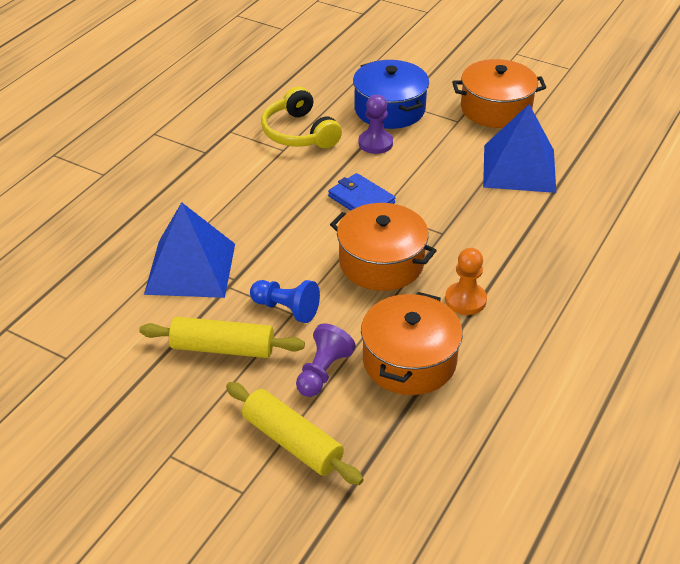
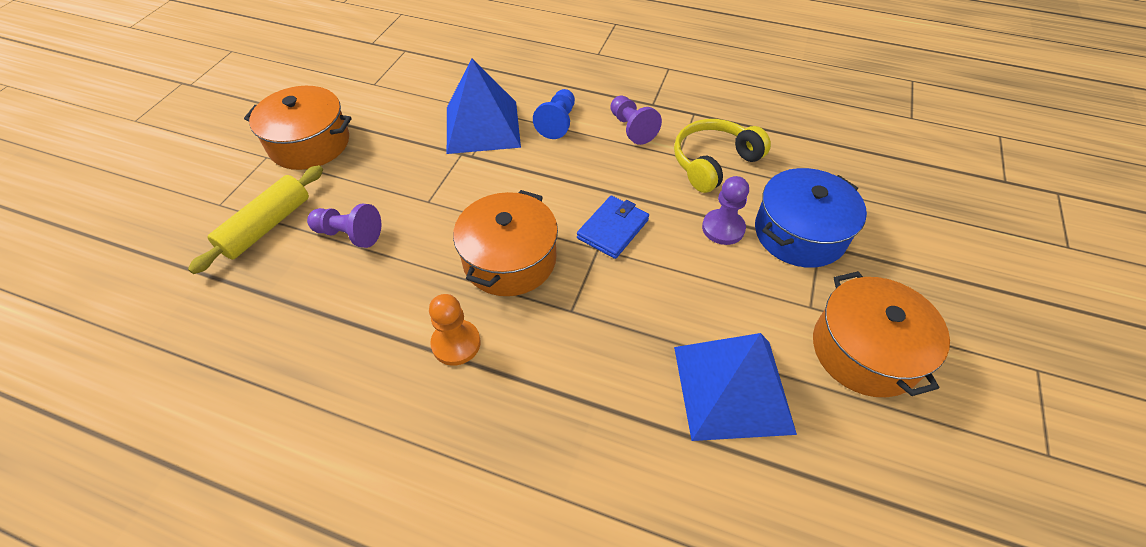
camera: 80 degrees right, 10 degrees up
(223, 348) = (382, 164): yellow rolling pin -> none
(236, 170) = (631, 128): none -> purple pawn
(286, 309) = (433, 196): blue pawn -> blue pawn (557, 123)
(409, 361) = (361, 300): orange pot -> orange pot (309, 143)

